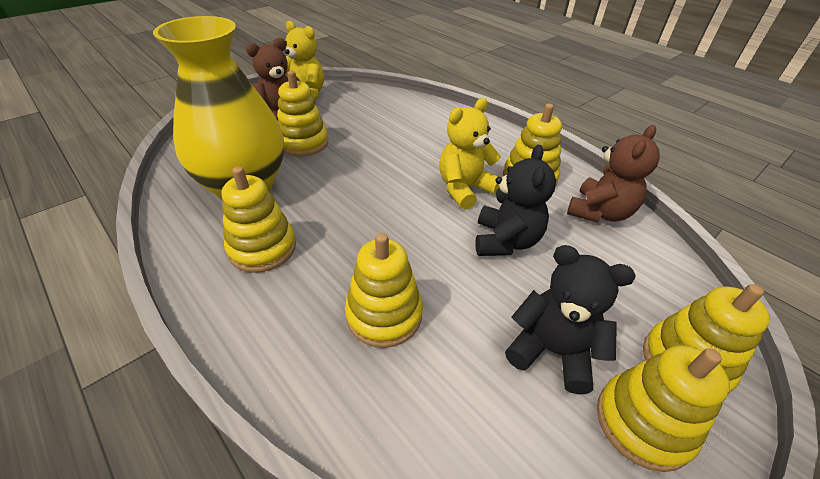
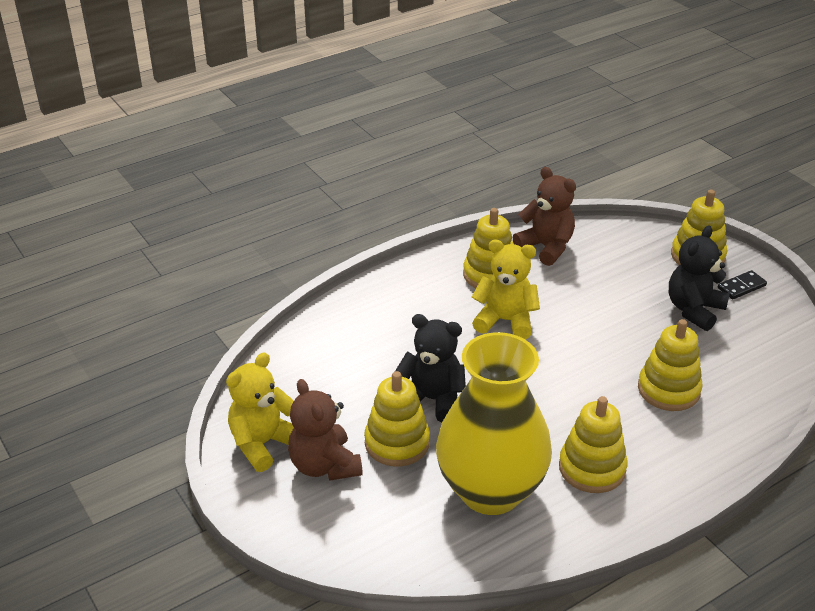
camera: 80 degrees left, 5 degrees down
(464, 189) = (505, 321): yellow teddy bear -> yellow teddy bear turned 135 degrees clockwise
(505, 241) = (582, 309): black teddy bear -> black teddy bear (432, 400)
(643, 423) = (741, 287): yellow stacking toy -> black domino

